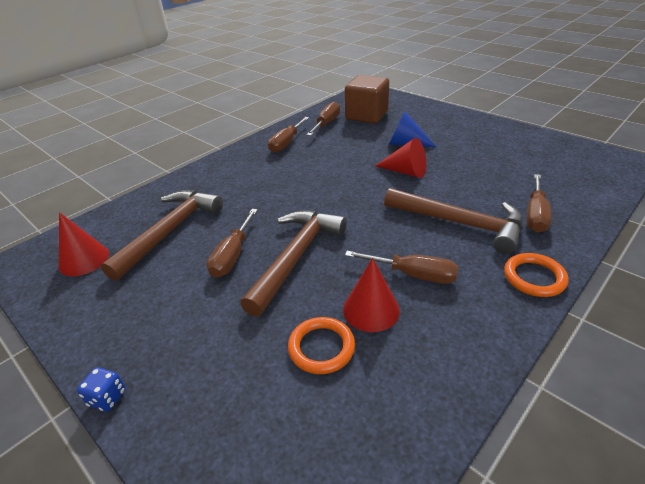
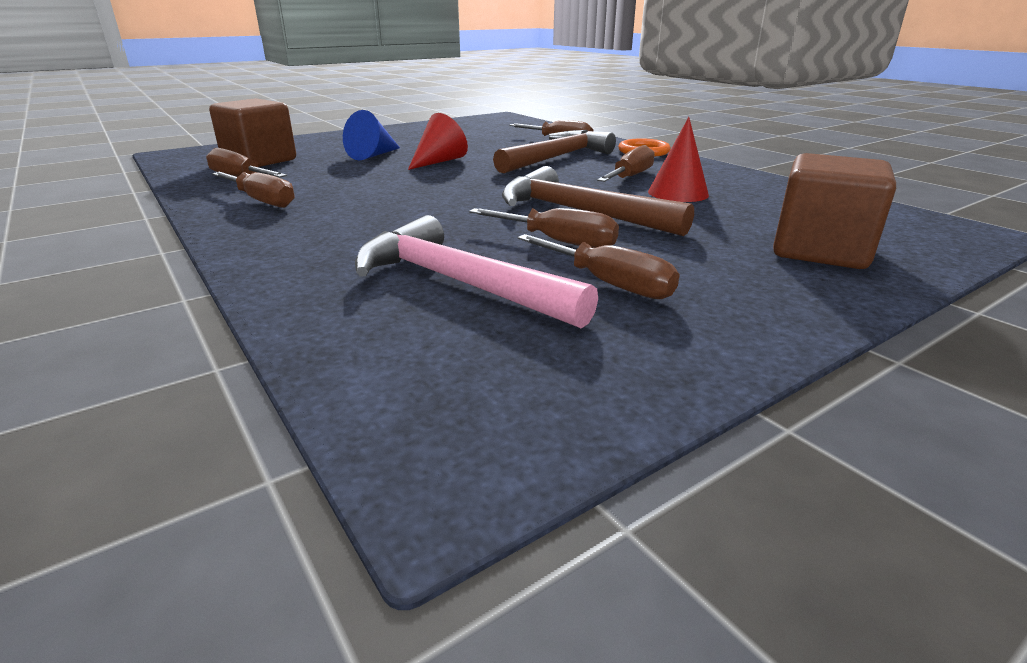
camera: 80 degrees left, 10 degrees down
(84, 259) = (498, 365): red cone -> none
(107, 398) = (846, 313): blue dice -> none
(164, 283) = (608, 284): none -> brown screwdriver
(169, 231) = (459, 283): brown hammer -> pink hammer
(224, 402) = (820, 251): none -> brown cube
(321, 347) = (732, 212): orange ring -> none

